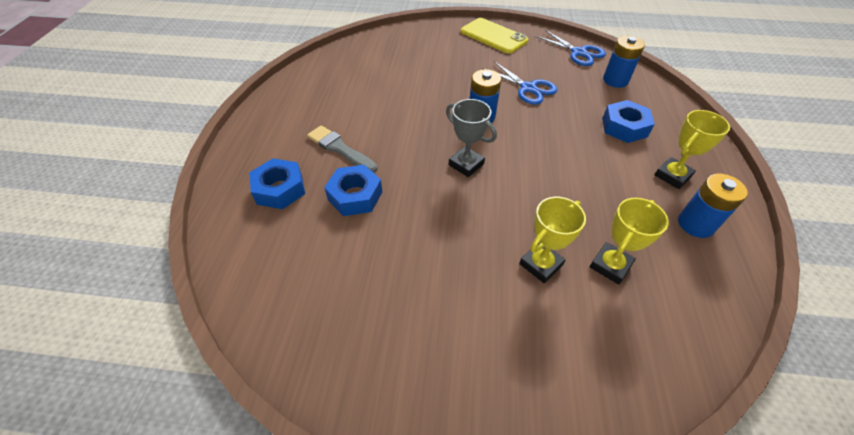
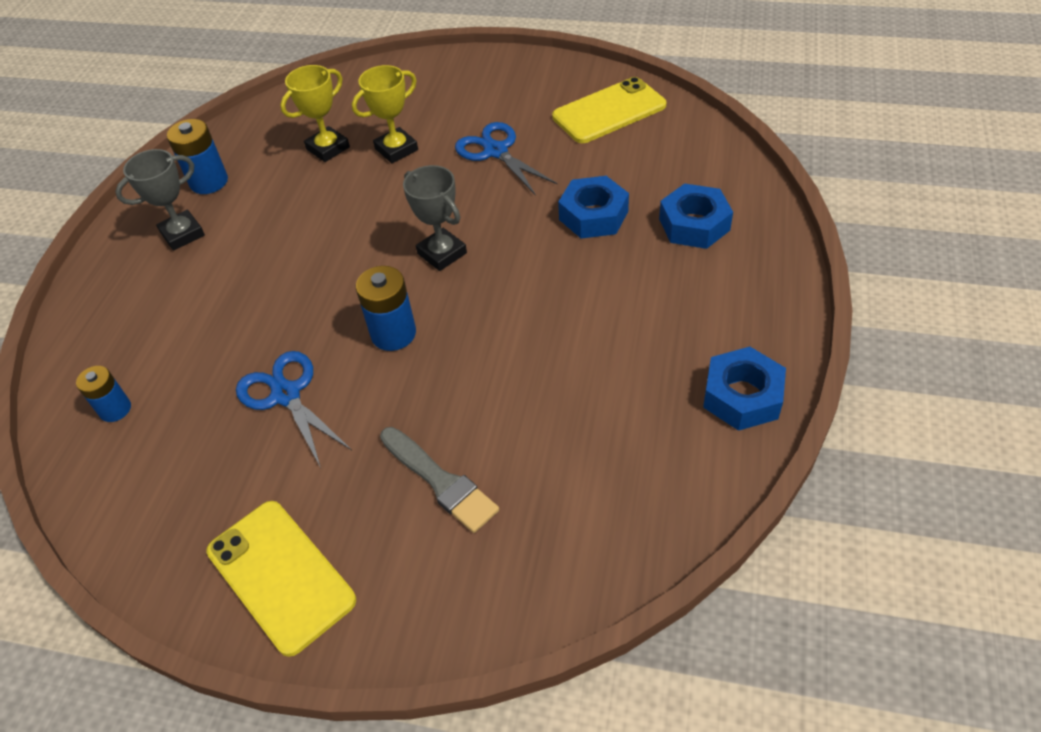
camera: 170 degrees left, 0 degrees up
(326, 321) = (609, 111): none -> yellow phone
(340, 149) = (622, 280): grey brush -> grey brush (440, 481)
(578, 53) = (124, 498): blue scissors -> blue scissors (496, 151)
(615, 80) = (115, 409): blue battery -> blue battery, size x0.67
(624, 127) = (183, 307): blue nut -> blue nut (742, 396)
(672, 176) = (182, 234): yellow trophy -> grey trophy

